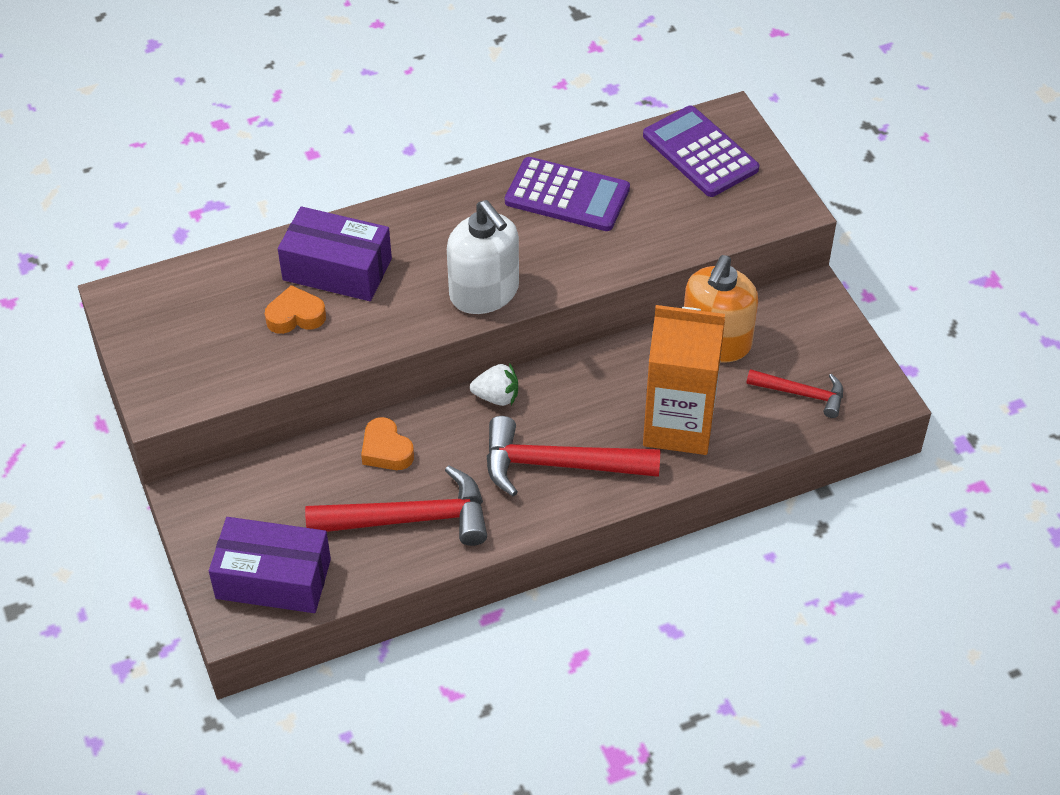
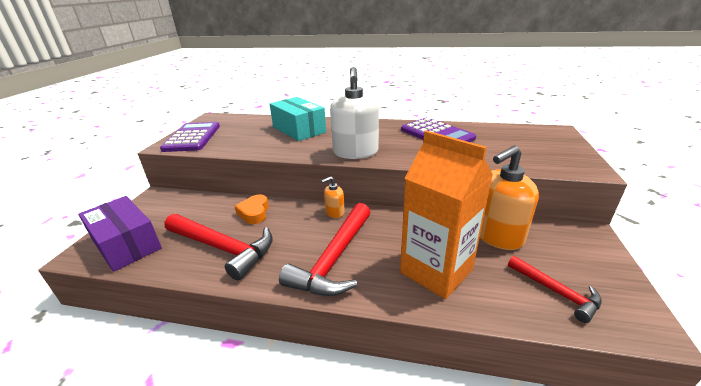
camera: 35 degrees right, 20 degrees down
(295, 316) = (261, 137): orange heart -> none
(337, 269) = (299, 129): purple box -> turquoise box
(497, 397) = (334, 212): white strawberry -> orange soap dispenser
(559, 465) = (334, 258): red hammer -> red hammer turned 105 degrees counterclockwise
(700, 152) = (530, 137): purple calculator -> purple calculator (192, 137)

